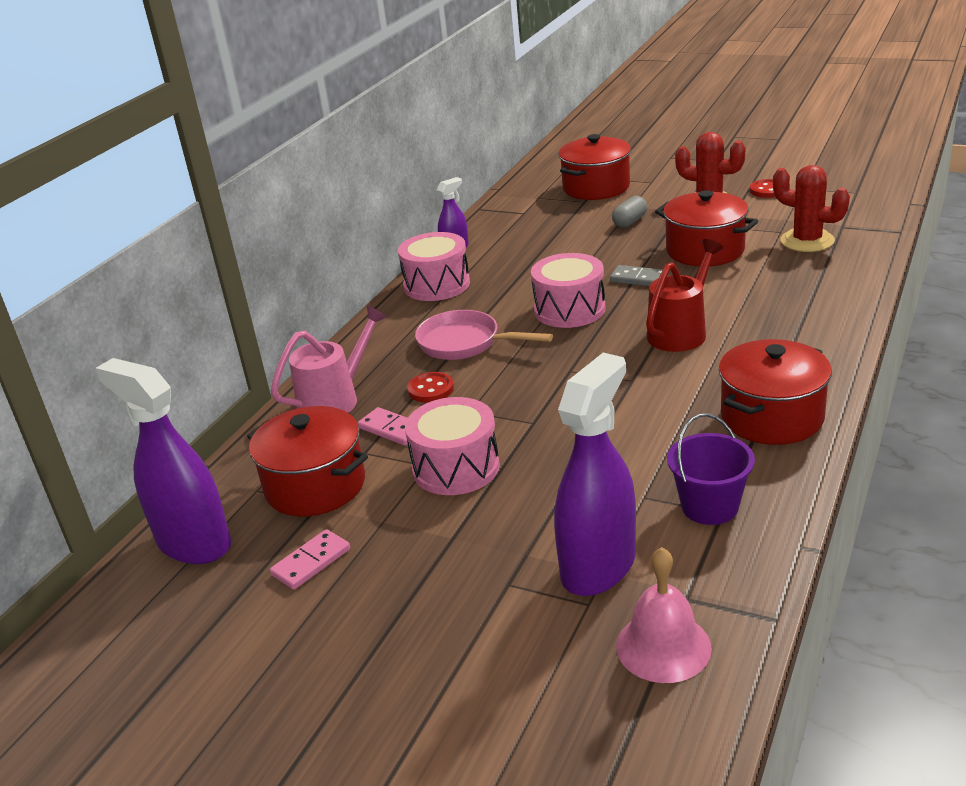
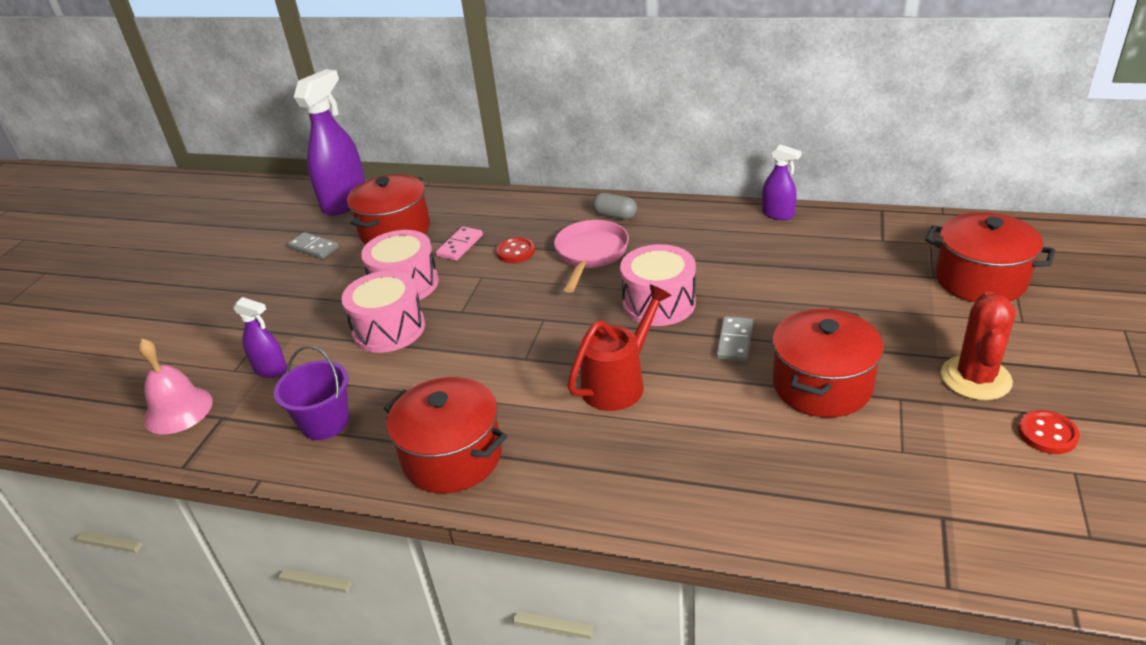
camera: 80 degrees right, 5 degrees up
(311, 562) = (314, 248): pink domino -> grey domino
(336, 399) = (504, 212): pink watering can -> none
(437, 285) = (699, 219): pink drum -> pink drum (389, 329)
(598, 566) = (271, 370): purple spray bottle -> purple spray bottle, size x0.51
(630, 221) = (886, 317): grey capsule -> grey capsule (615, 215)
(681, 331) = (619, 382): red watering can -> red watering can turned 75 degrees counterclockwise
(807, 241) = (879, 479): red cactus -> none

